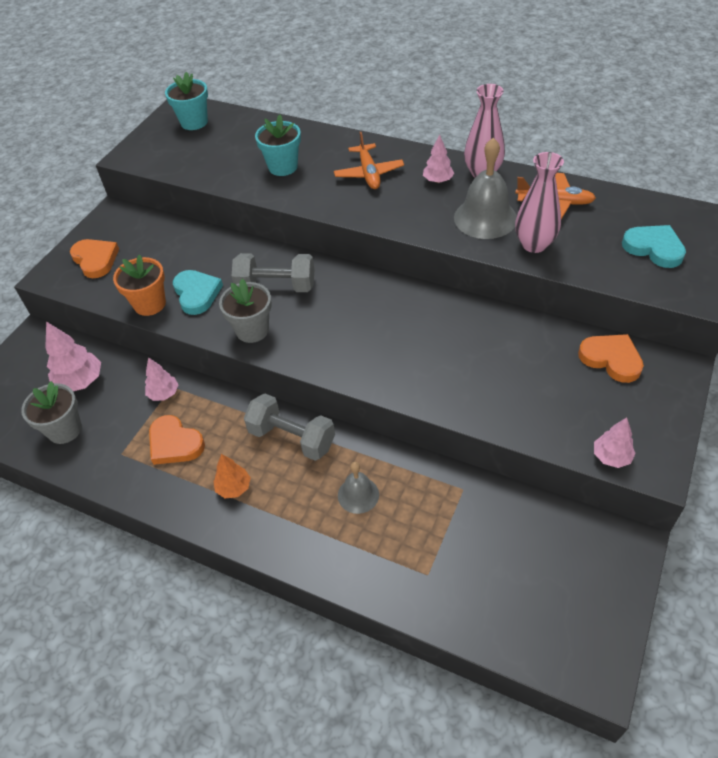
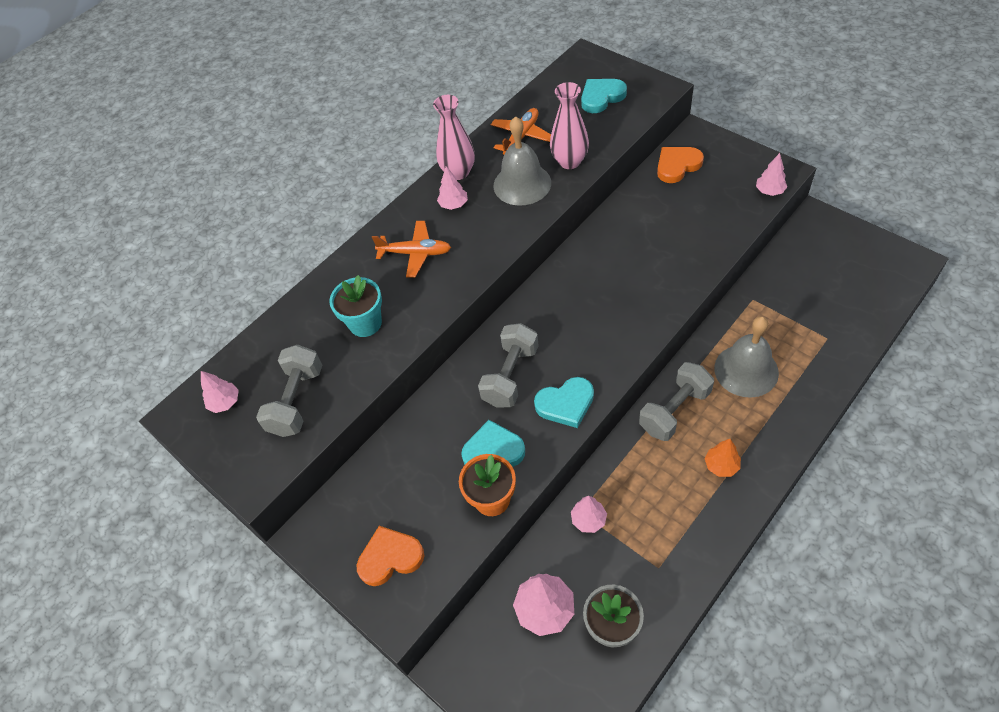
camera: 70 degrees left, 5 degrees up
(175, 443) = (657, 514): orange heart -> none
(194, 122) = (225, 402): turquoise flower pot -> pink tree
(200, 154) = (297, 401): none -> grey dumbbell
(252, 330) = (565, 404): grey flower pot -> turquoise heart
(358, 495) = (746, 370): grey bell -> grey bell, size x1.72

